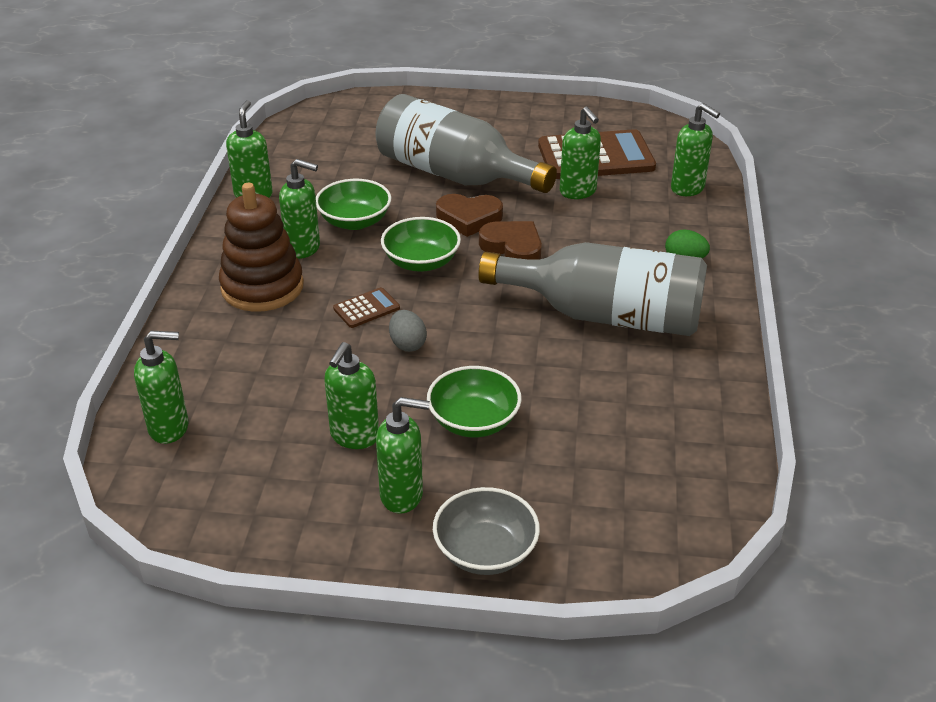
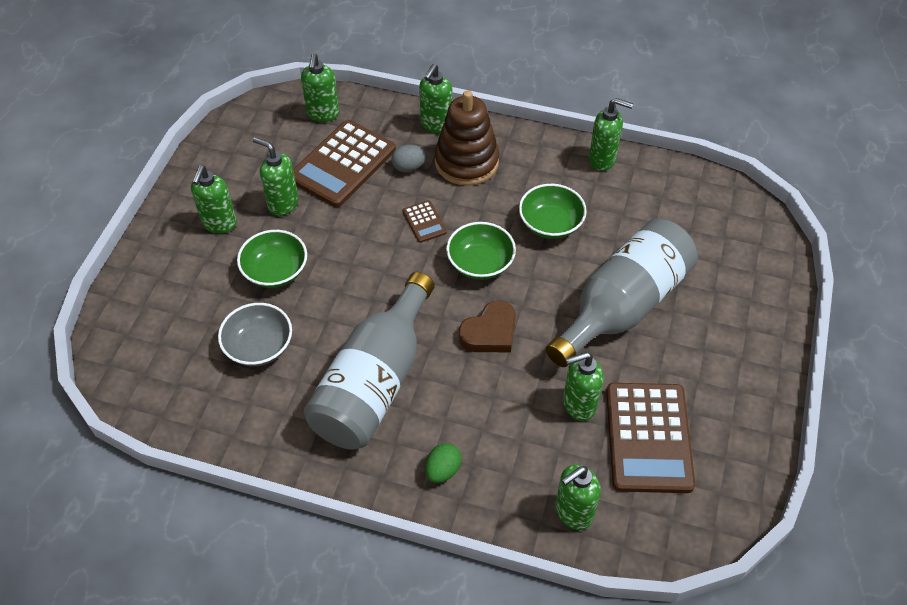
camera: 100 degrees right, 15 degrees up
(272, 391) = (342, 164): none -> brown calculator
(303, 248) = (515, 188): green soap dispenser -> green soap dispenser (436, 125)
(407, 344) = (373, 242): grey egg -> grey egg (409, 167)
(469, 218) = (543, 306): brown heart -> none
(485, 551) = (155, 260): grey bowl -> grey bowl (259, 346)

